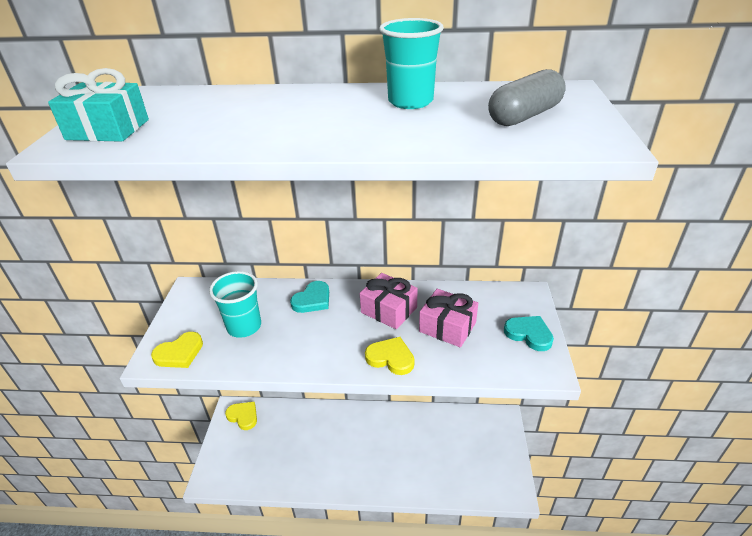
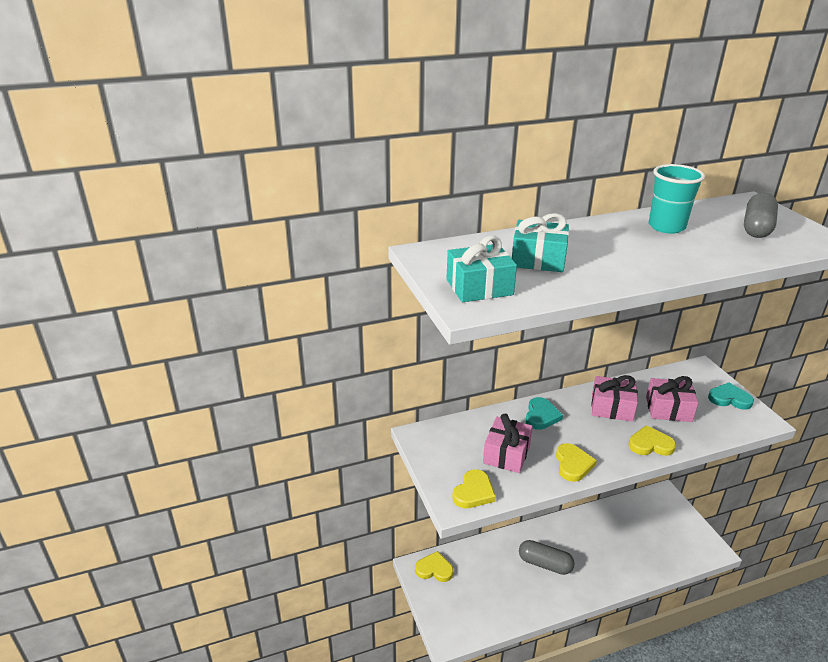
camera: 25 degrees left, 5 degrees down
(212, 114) = (538, 259): none -> turquoise gift
(244, 327) = (506, 454): turquoise cup -> pink gift
(293, 355) = (573, 464): none -> yellow heart
(337, 445) = (545, 564): none -> grey capsule

